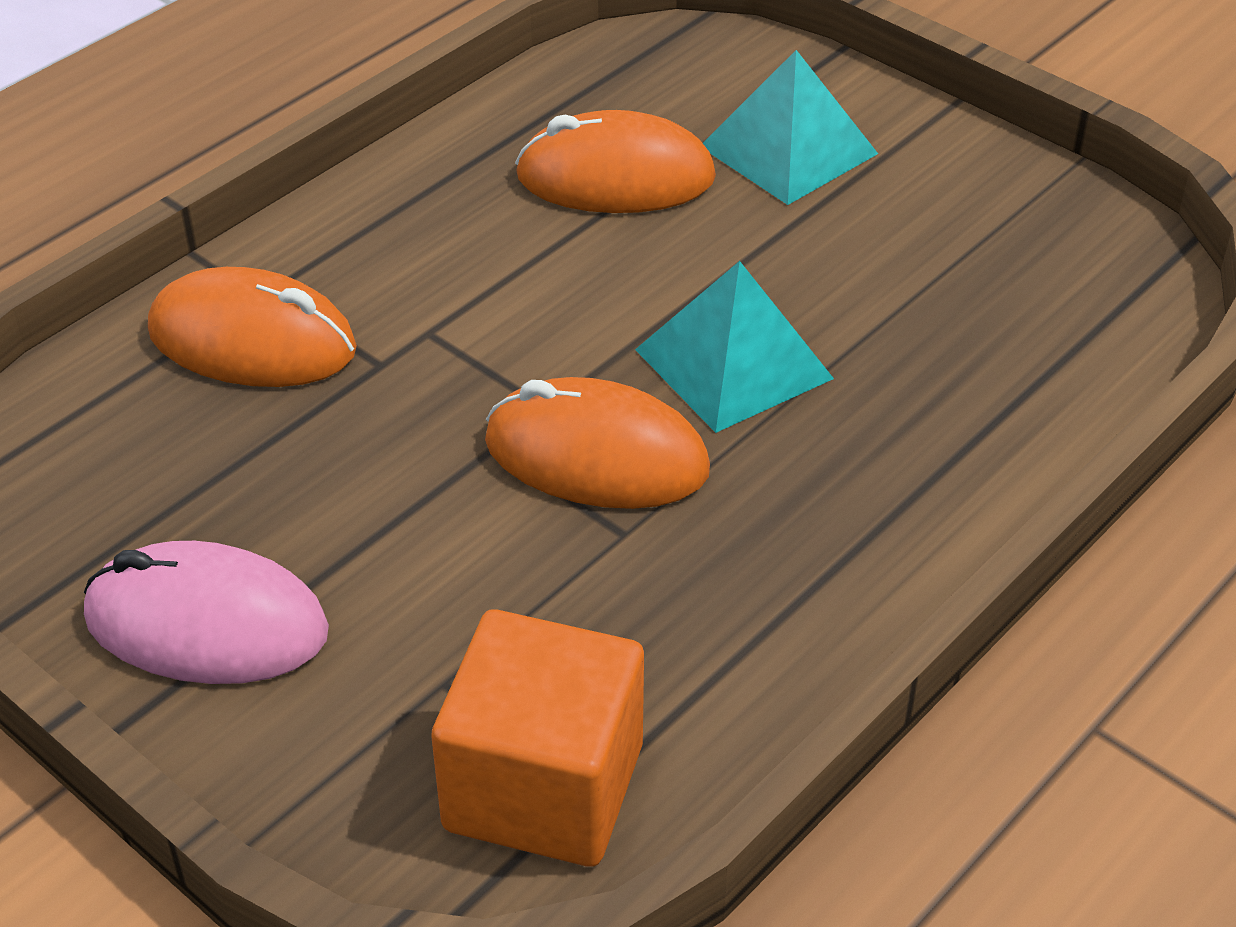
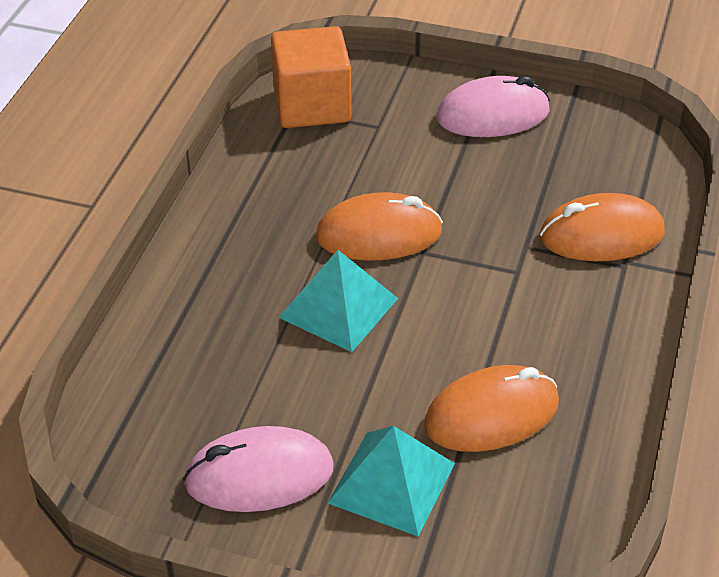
camera: 155 degrees right, 0 degrees up
(950, 201) = (259, 475): none -> pink mouse

